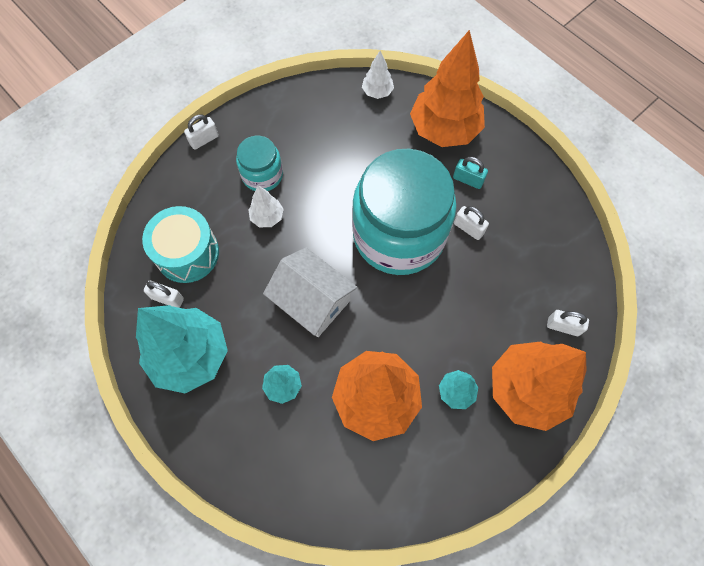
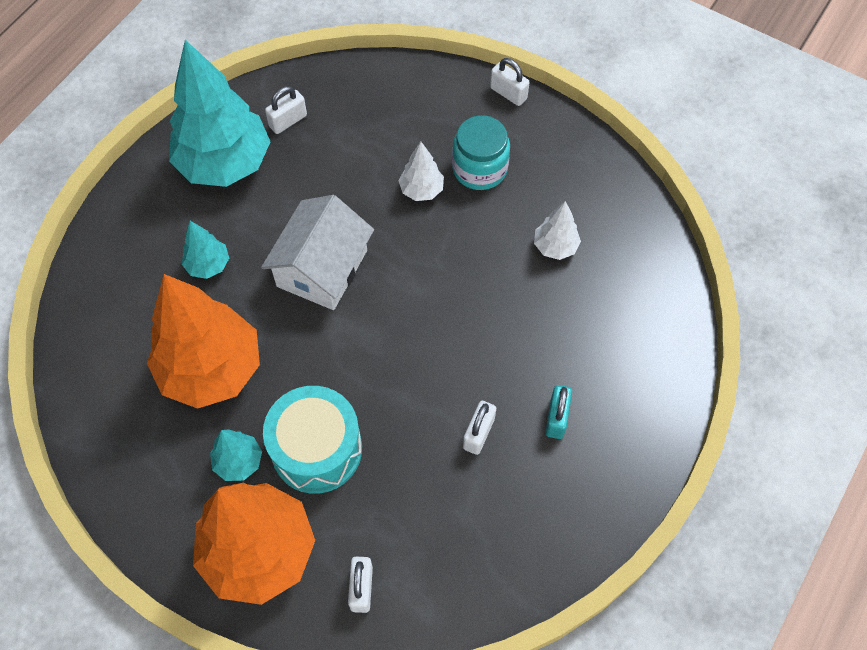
camera: 75 degrees right, 5 degrees down
(167, 298) = (288, 121): white padlock -> white padlock turned 45 degrees clockwise
(187, 253) = (349, 122): turquoise drum -> turquoise drum (316, 449)
(377, 92) = (659, 269): white tree -> white tree (555, 247)
(399, 234) = (442, 346): turquoise jar -> none
(444, 130) = (628, 370): orange tree -> none

